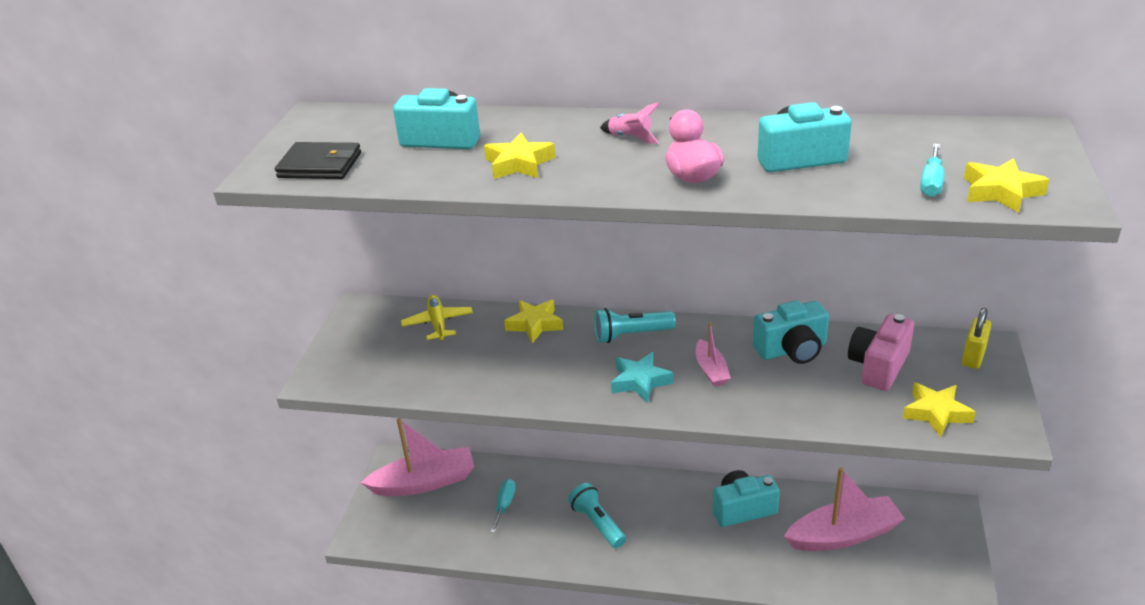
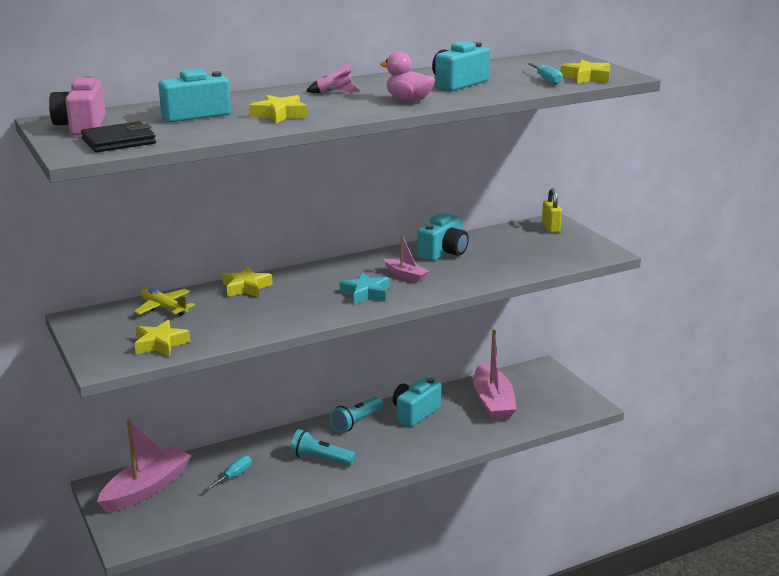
camera: 40 degrees left, 10 degrees down
(504, 505) = (234, 476): turquoise screwdriver -> turquoise screwdriver turned 60 degrees clockwise
(631, 335) = (327, 274): turquoise flashlight -> turquoise flashlight (356, 422)
(844, 535) = (493, 402): pink boat -> pink boat turned 135 degrees clockwise
(878, 366) = (504, 245): pink camera -> pink camera (82, 126)
(936, 413) = (561, 256): yellow star -> yellow star (160, 344)

